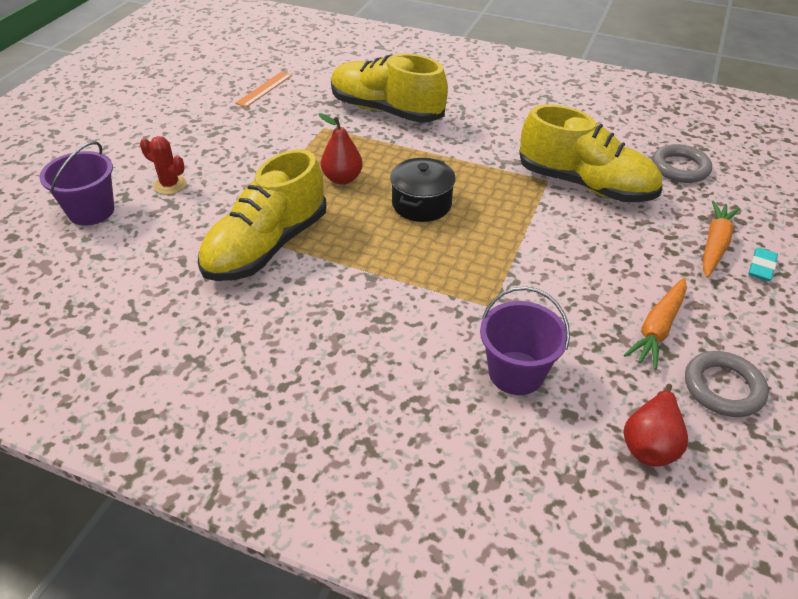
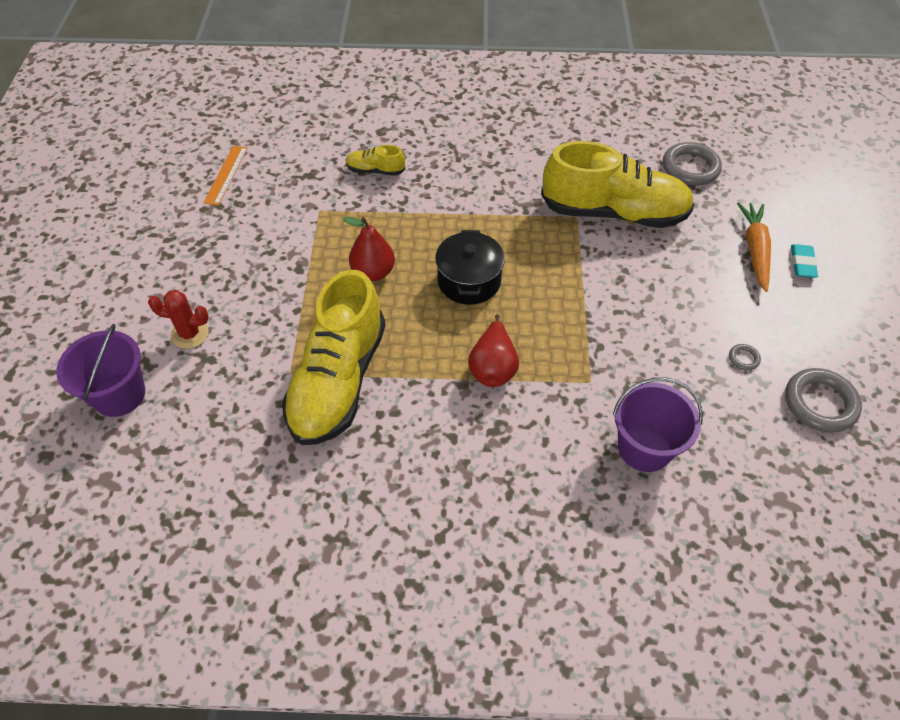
camera: 20 degrees left, 10 degrees up
(386, 110) = (375, 170): yellow shoe -> yellow shoe, size x0.43
(650, 443) = (785, 480): red pear -> red pear (493, 367)
(657, 328) = (743, 358): orange carrot -> grey ring

